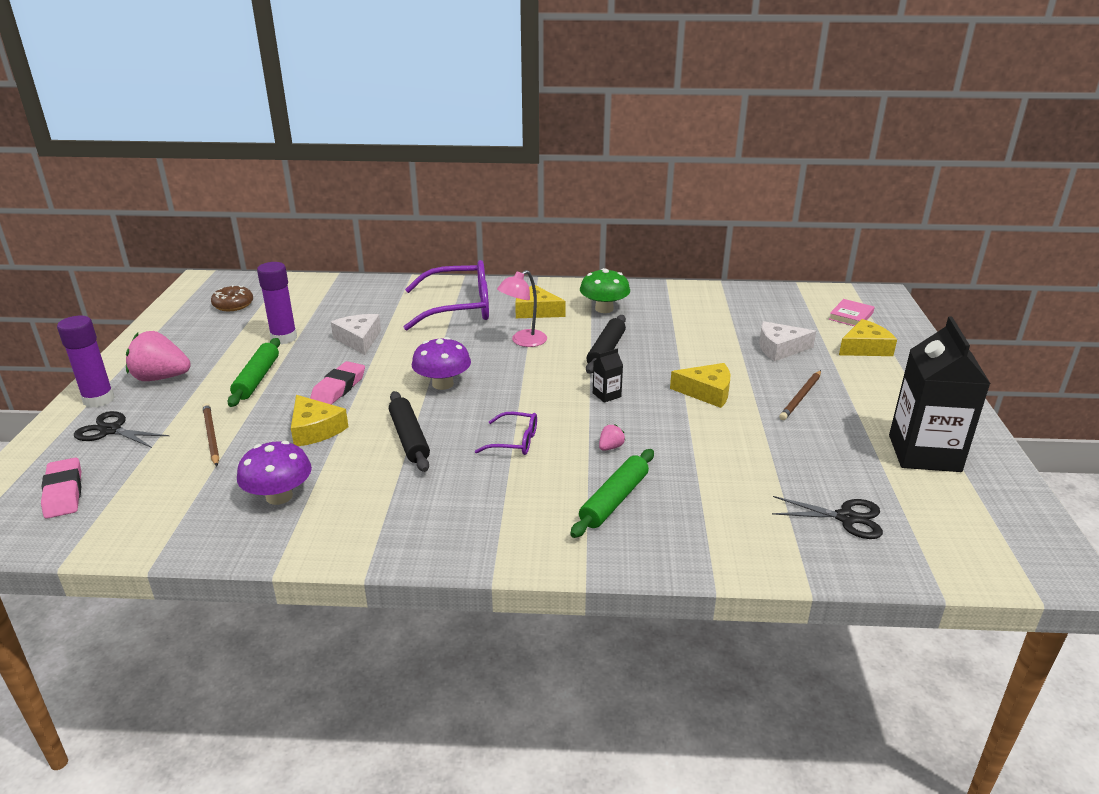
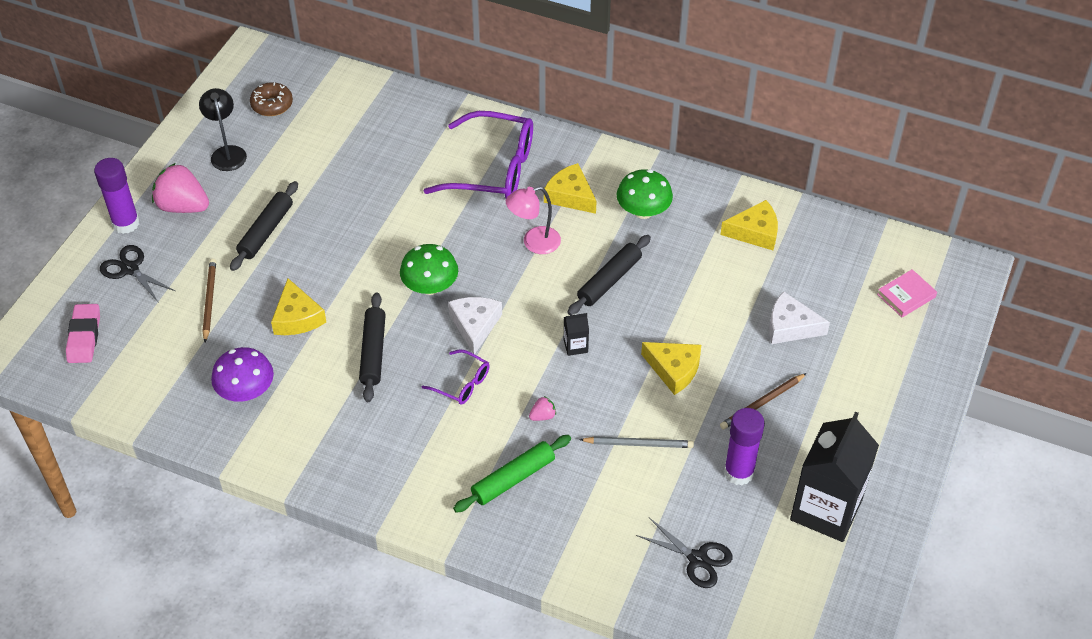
camera: 20 degrees right, 20 degrees up
(198, 338) = (227, 153): none -> black lamp
(257, 379) = (266, 231): green rolling pin -> black rolling pin
(284, 338) = (306, 174): purple glue stick -> purple glue stick (739, 472)
(338, 388) = (334, 266): pink eraser -> none
(359, 340) = (376, 196): white cheese -> white cheese (475, 325)
(442, 384) = (430, 286): purple mushroom -> green mushroom
(716, 447) = (638, 444): none -> grey pencil
(865, 348) = (882, 351): yellow cheese -> yellow cheese (755, 232)

